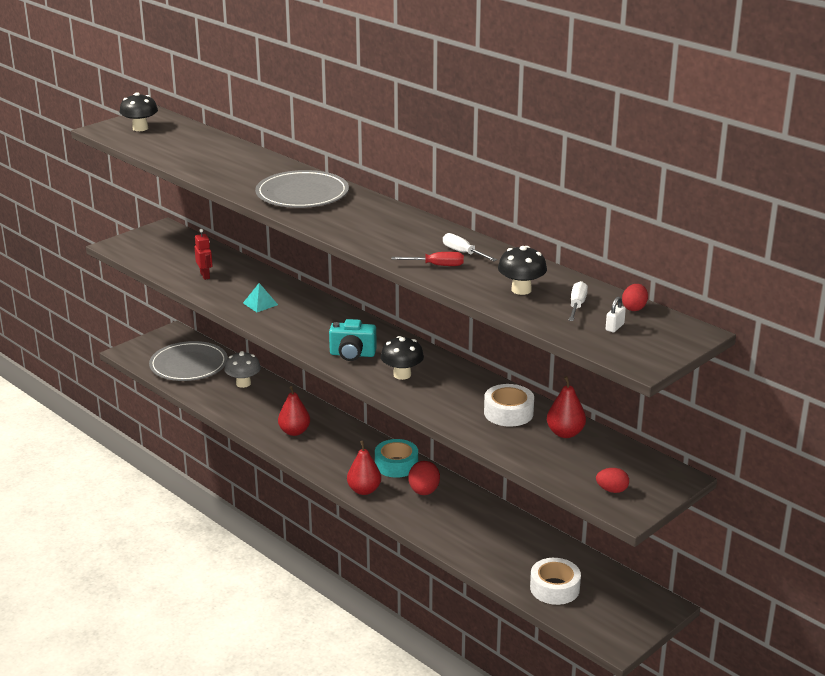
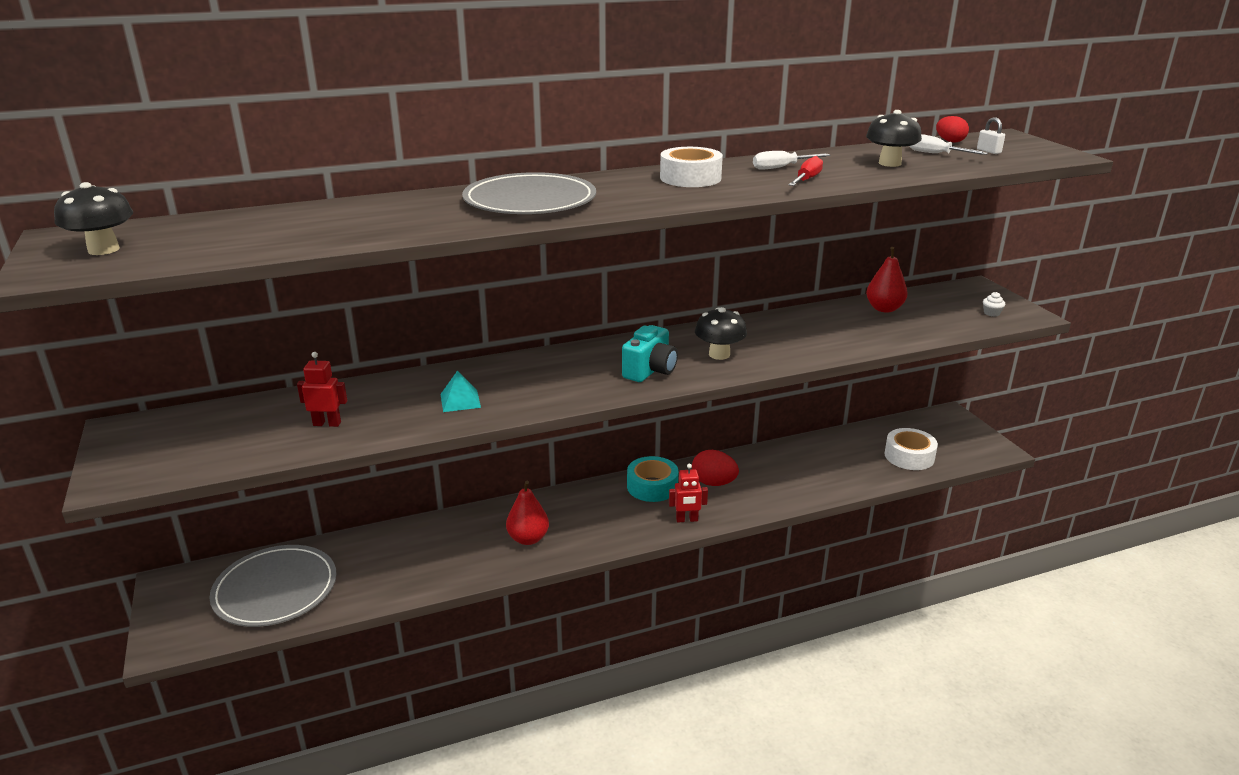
camera: 65 degrees left, 0 degrees up
(243, 383) = (377, 552): grey mushroom -> none
(364, 490) = (687, 520): red pear -> red robot
(508, 413) = (833, 323): white tape -> white tape (690, 178)
(612, 490) = (991, 313): red egg -> white cupcake

